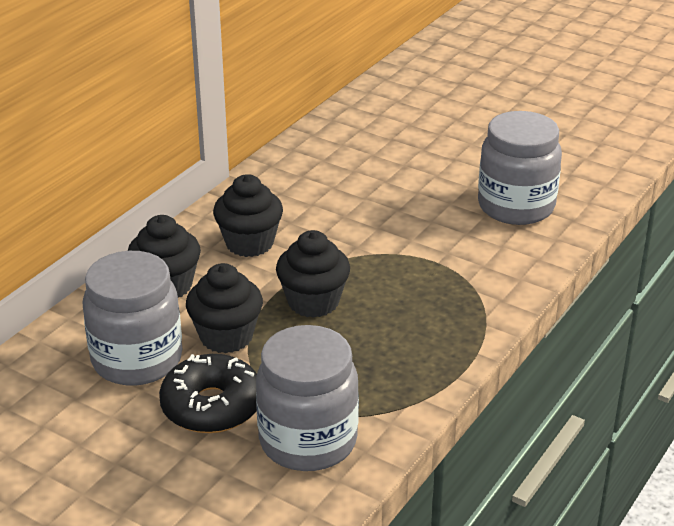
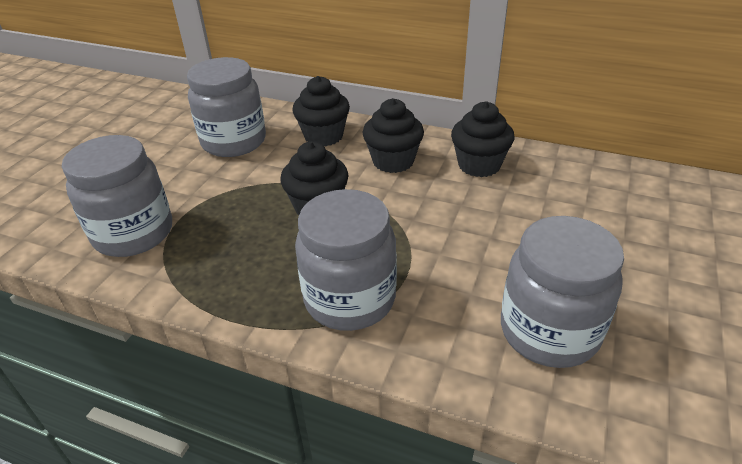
camera: 80 degrees right, 5 degrees up
(212, 406) = (180, 181): black donut -> none
(226, 336) = (264, 173): black cupcake -> black cupcake (479, 165)
(458, 295) = (350, 299): none -> grey jar

